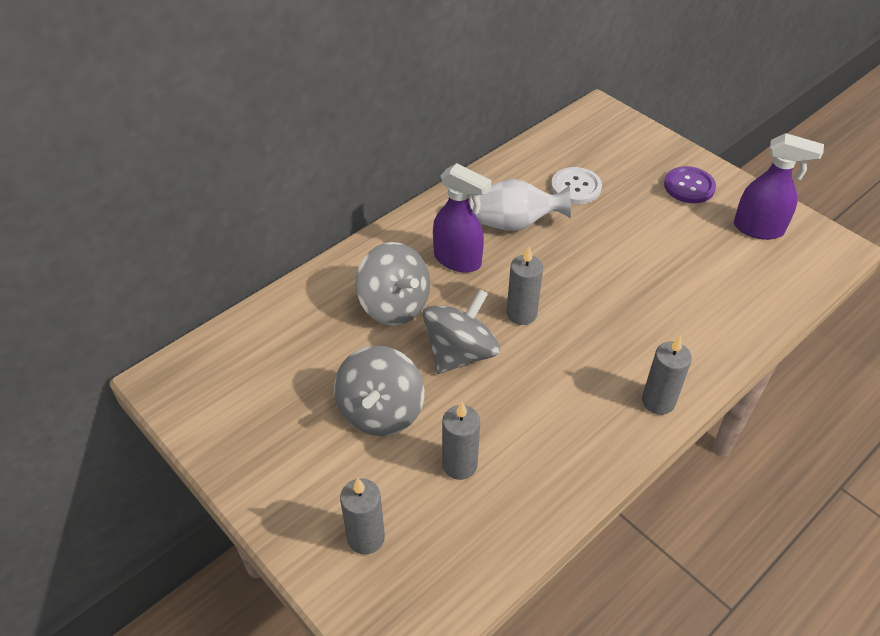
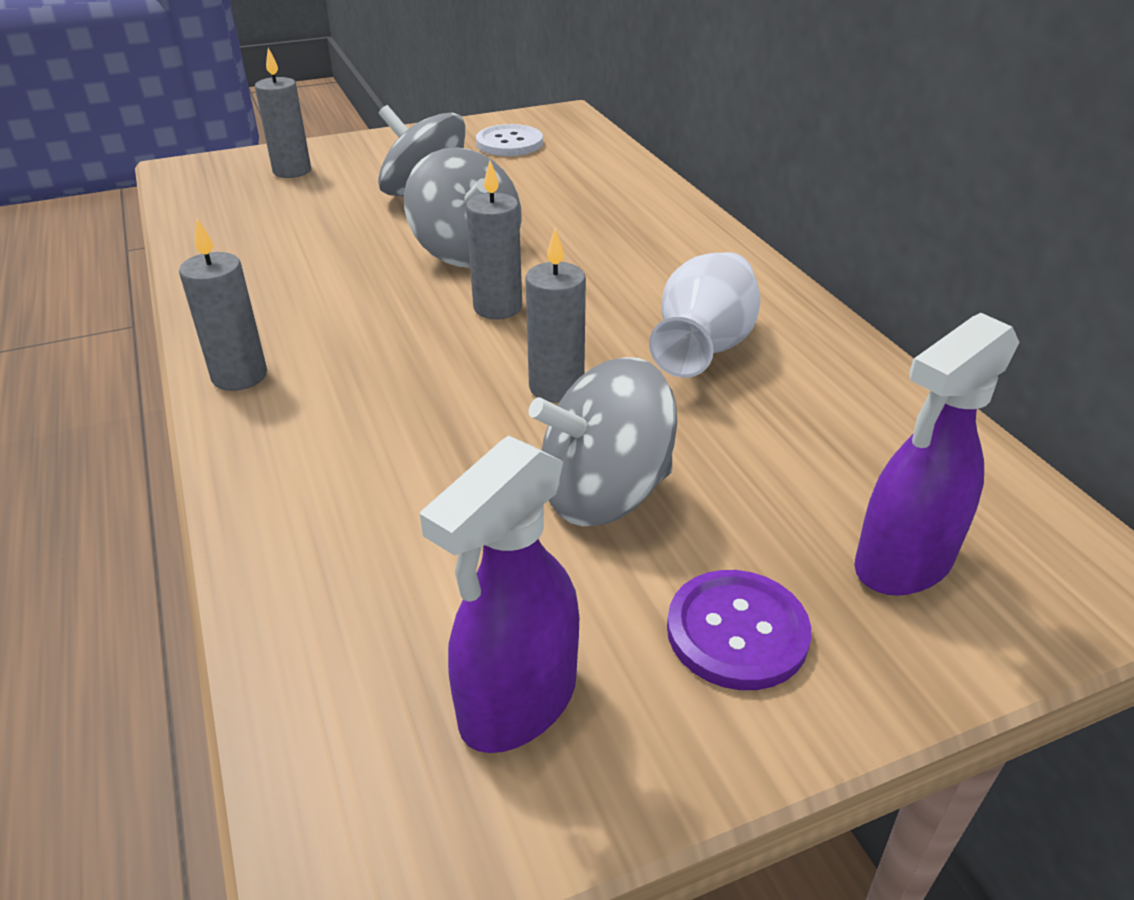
camera: 110 degrees right, 10 degrees down
(394, 305) = (582, 226): grey spinning top -> grey spinning top (604, 493)
(458, 260) = (641, 282): purple spray bottle -> purple spray bottle (902, 563)
(459, 465) = (313, 223): grey candle -> grey candle (556, 387)
(576, 187) = (787, 443): white button -> white button (509, 143)

